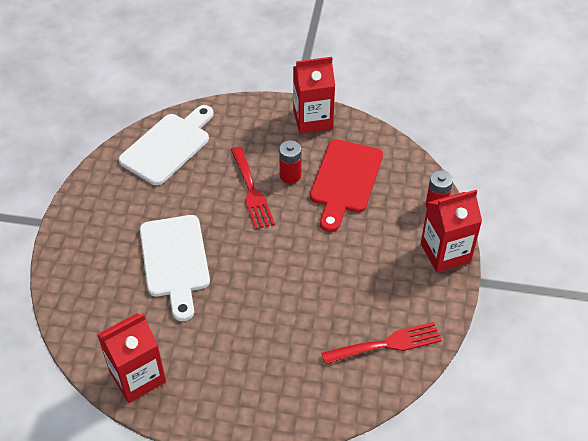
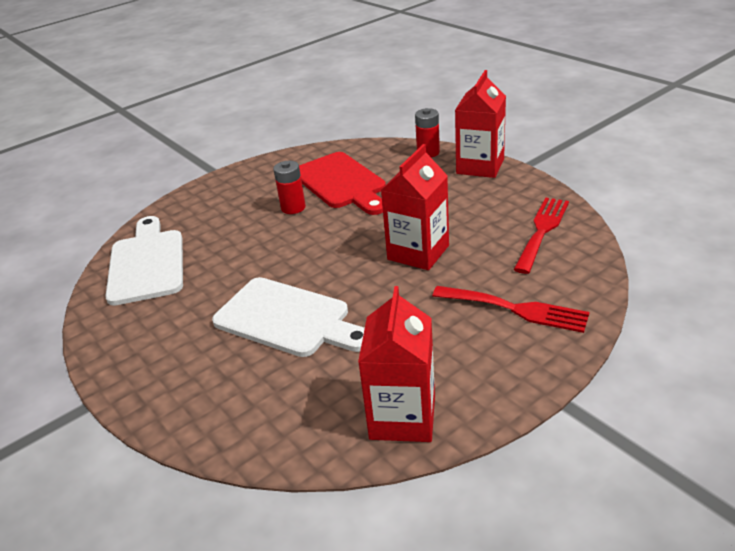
camera: 45 degrees left, 15 degrees down
(251, 191) = (277, 235): red fork -> red fork (516, 309)
(312, 119) = (254, 173): red carton -> red carton (418, 252)

